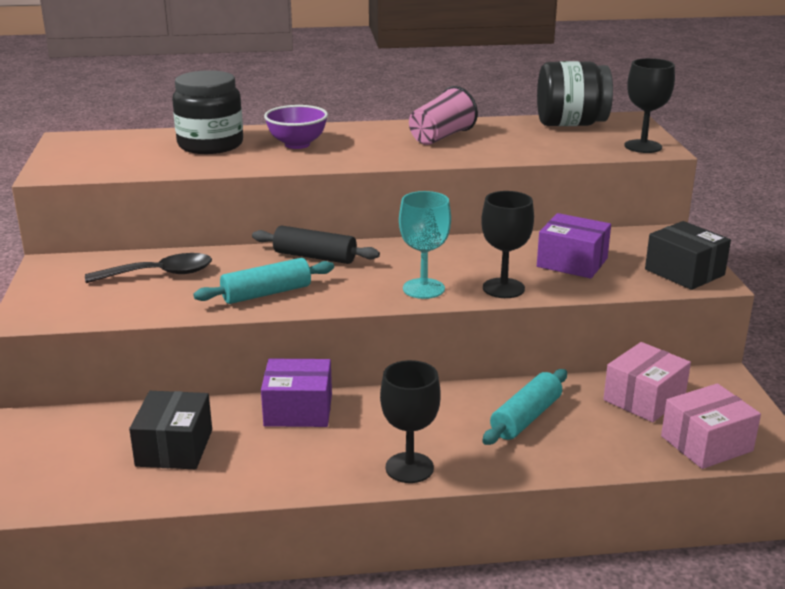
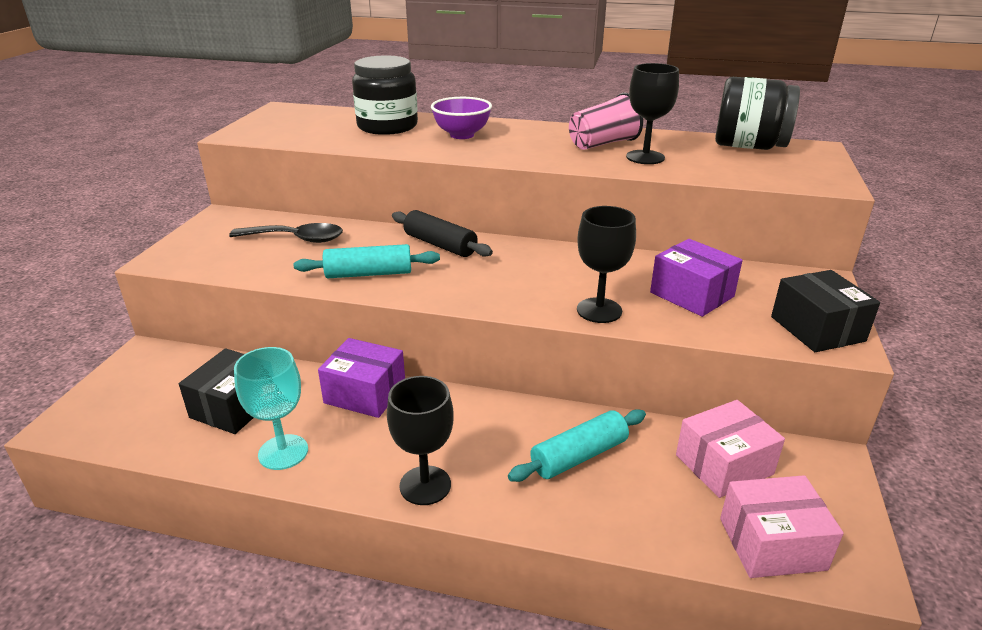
camera: 20 degrees right, 5 degrees up
(423, 289) = (517, 296): turquoise goblet -> turquoise goblet (283, 452)
(643, 146) = (815, 179): black goblet -> black goblet (645, 157)

